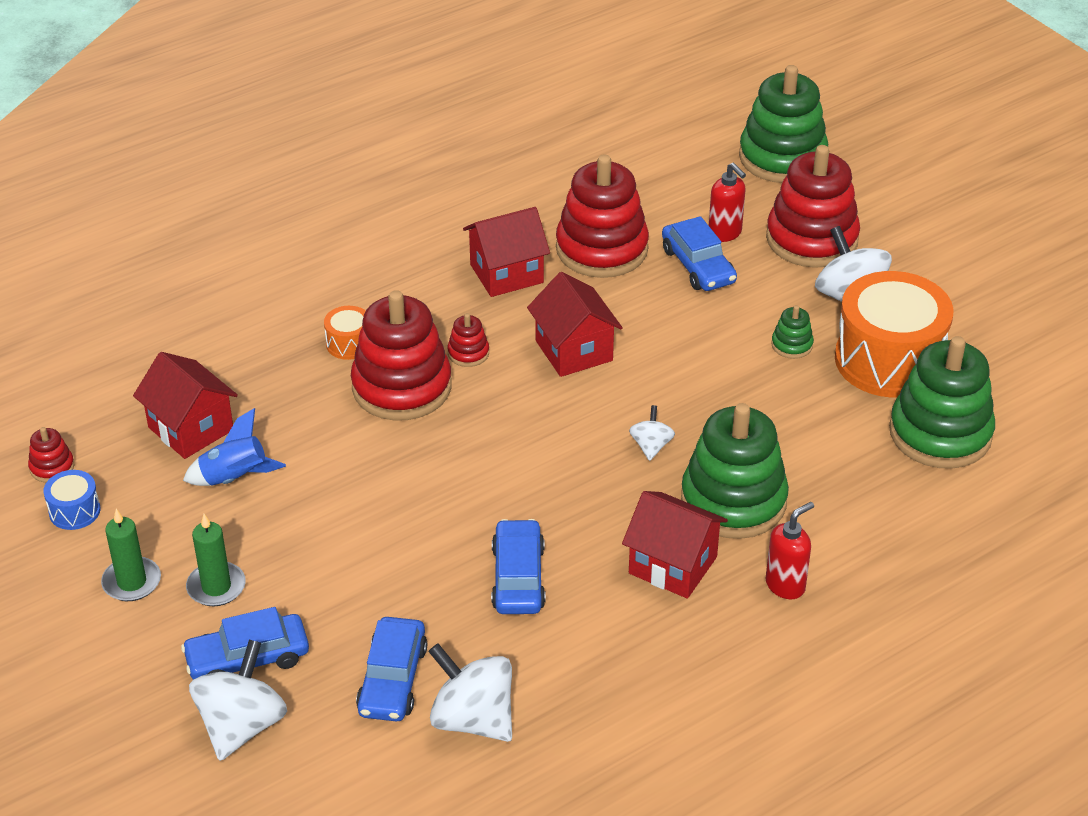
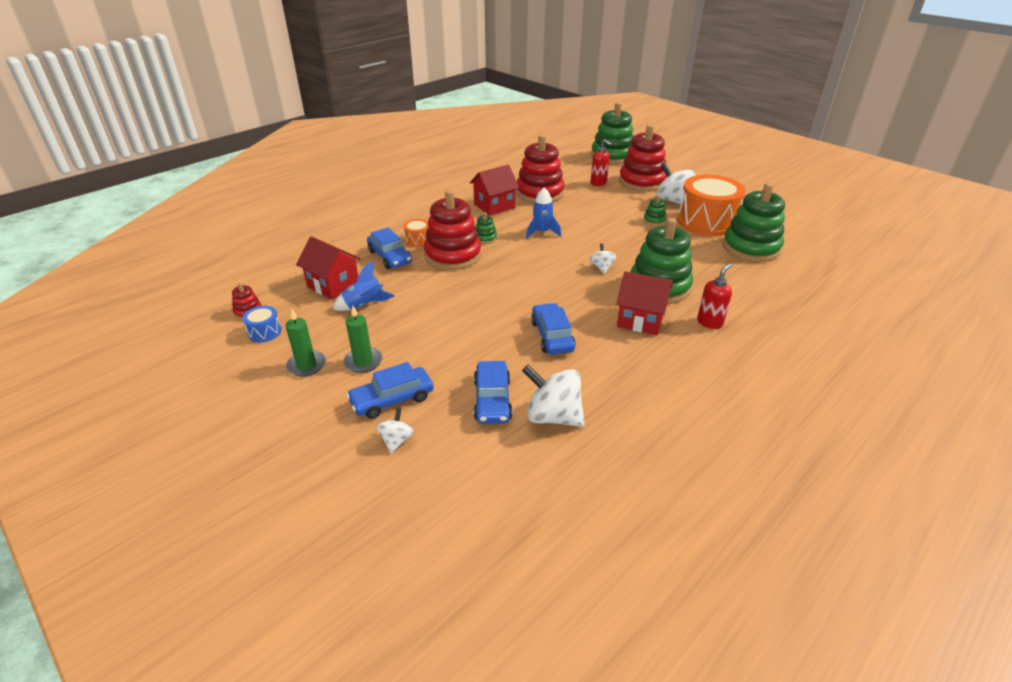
camera: 10 degrees left, 5 degrees down
(242, 725) = (396, 440): white spinning top -> white spinning top, size x0.52
(468, 353) = (485, 238): red stacking toy -> green stacking toy
(574, 351) = (542, 232): red house -> blue rocket
(698, 266) = (591, 195): blue car -> blue car (390, 257)

